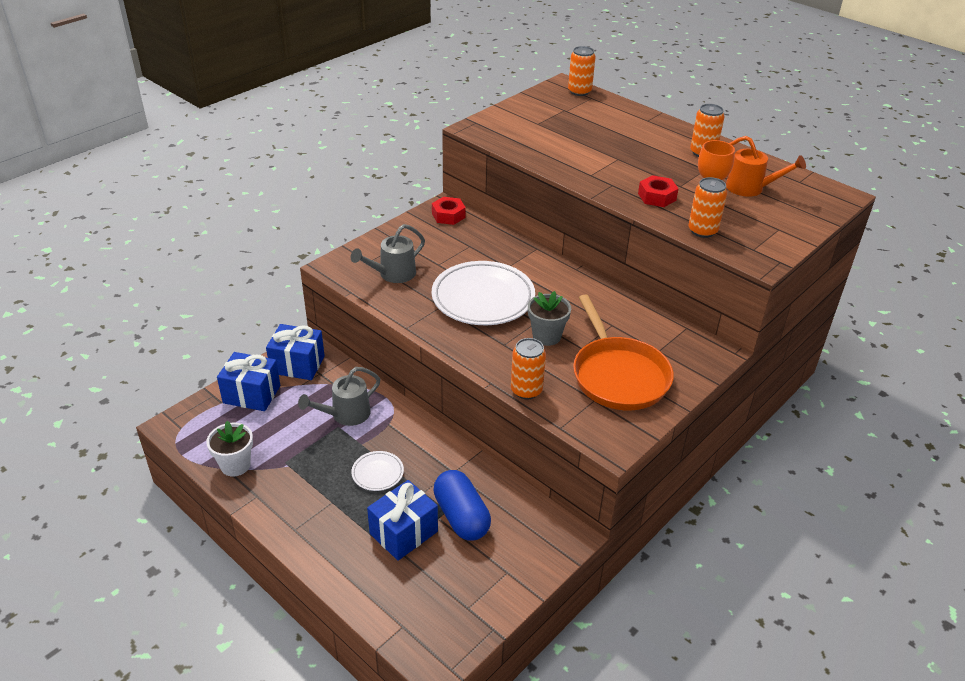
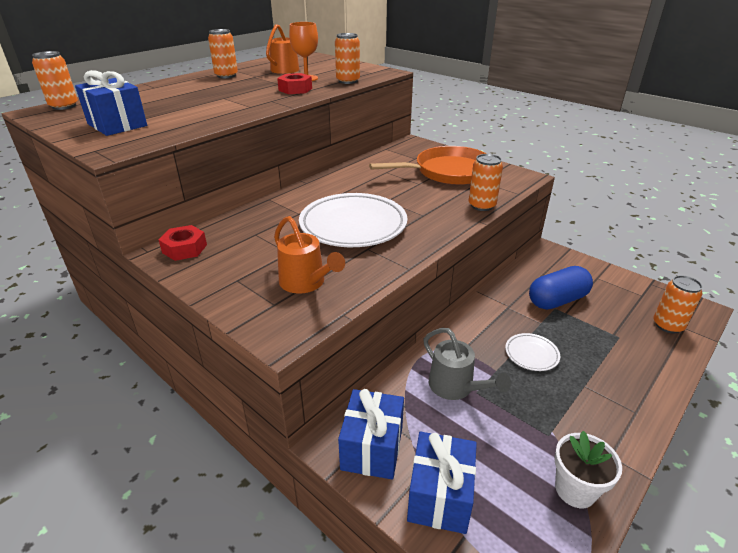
camera: 90 degrees left, 5 degrees down
(392, 274) = (306, 283): grey watering can -> orange watering can
(403, 532) = (593, 332): blue gift -> blue gift (117, 125)
(408, 610) = (668, 325): none -> orange can
(546, 336) = (407, 196): grey flower pot -> none

